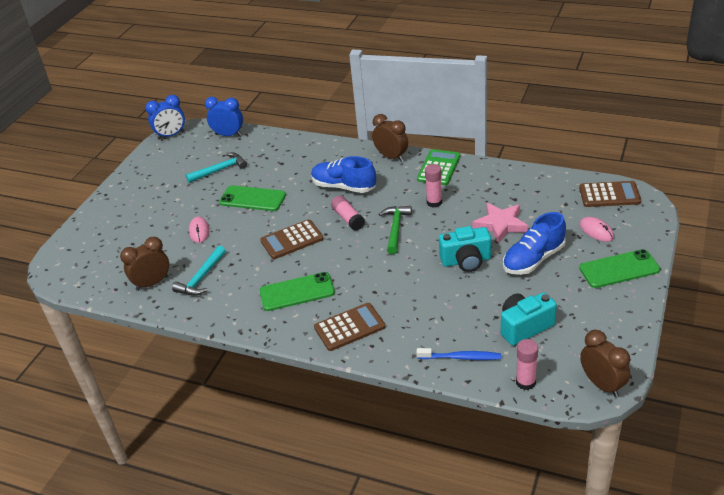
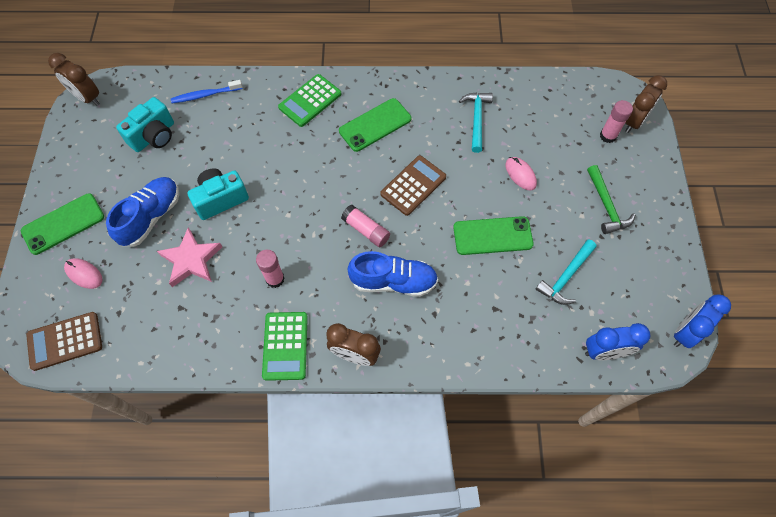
camera: 155 degrees right, 25 degrees up
(152, 283) = (519, 103): brown clock -> brown clock (634, 122)
(349, 327) = (310, 101): brown calculator -> green calculator
(395, 229) = (307, 227): green hammer -> green hammer (606, 205)
(525, 382) = (149, 86): pink glue stick -> pink glue stick (608, 136)

